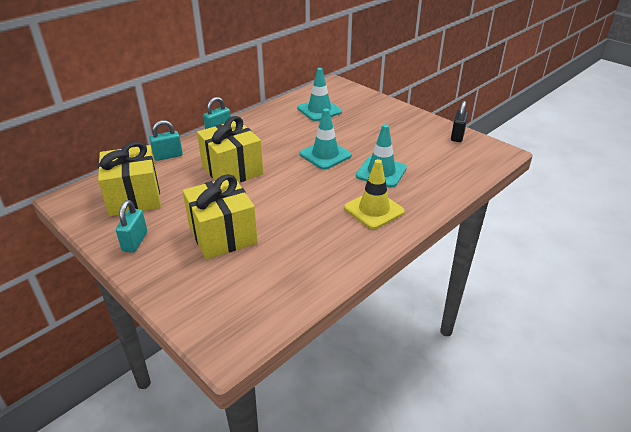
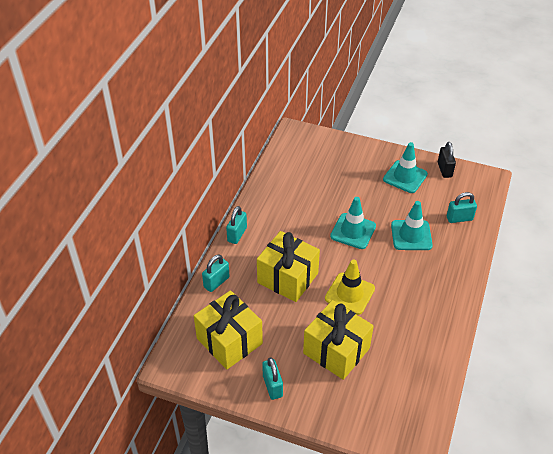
camera: 25 degrees left, 10 degrees up
(319, 110) = (307, 175): turquoise traffic cone -> turquoise traffic cone (405, 177)
(374, 210) = (432, 279): yellow traffic cone -> yellow traffic cone (350, 293)
(444, 173) = (459, 218): none -> turquoise padlock

